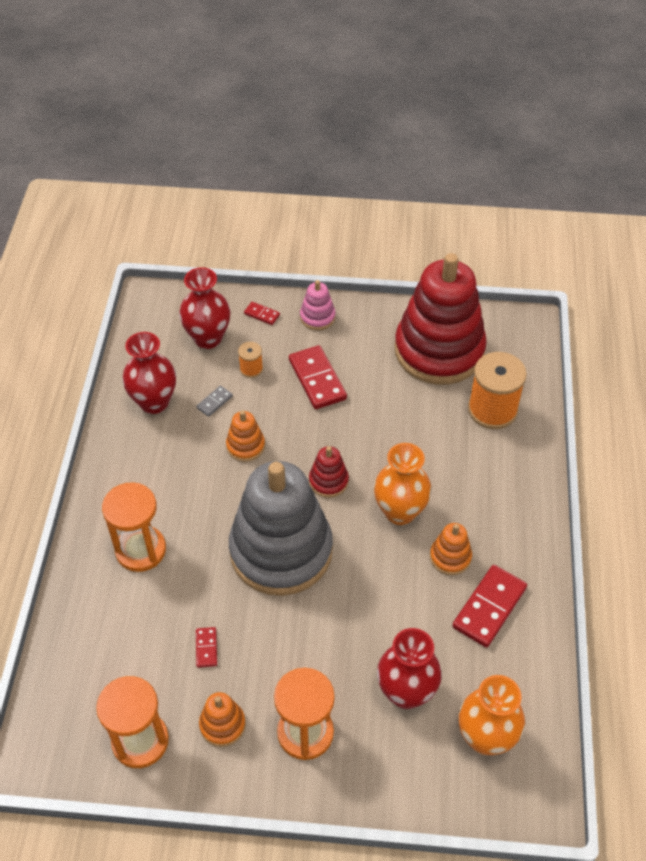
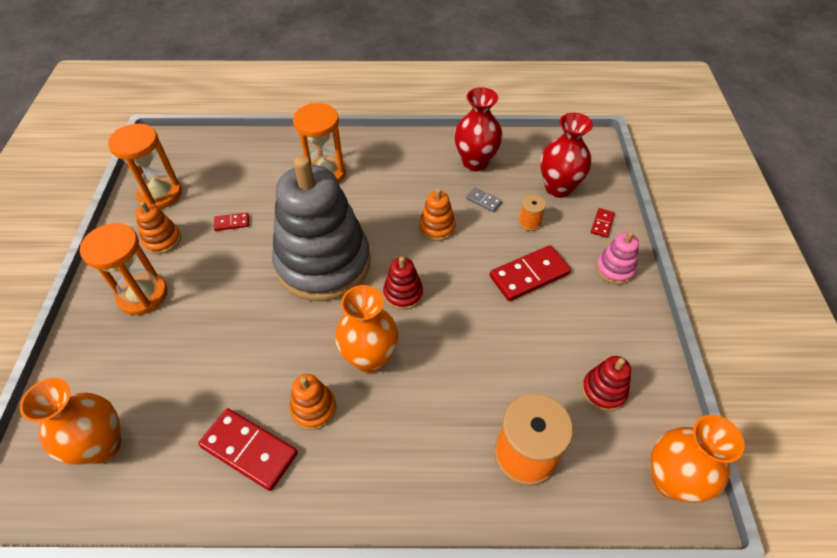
camera: 85 degrees right, 0 degrees up
(406, 692) = (165, 371): red vase -> none
(439, 350) = (603, 391): red stacking toy -> red stacking toy, size x0.40
(511, 328) = (670, 480): none -> orange vase

